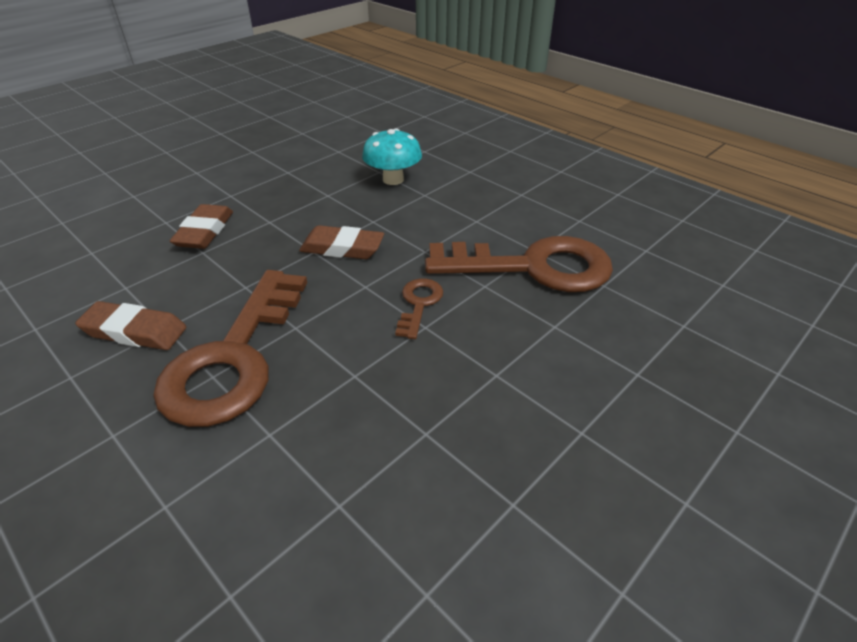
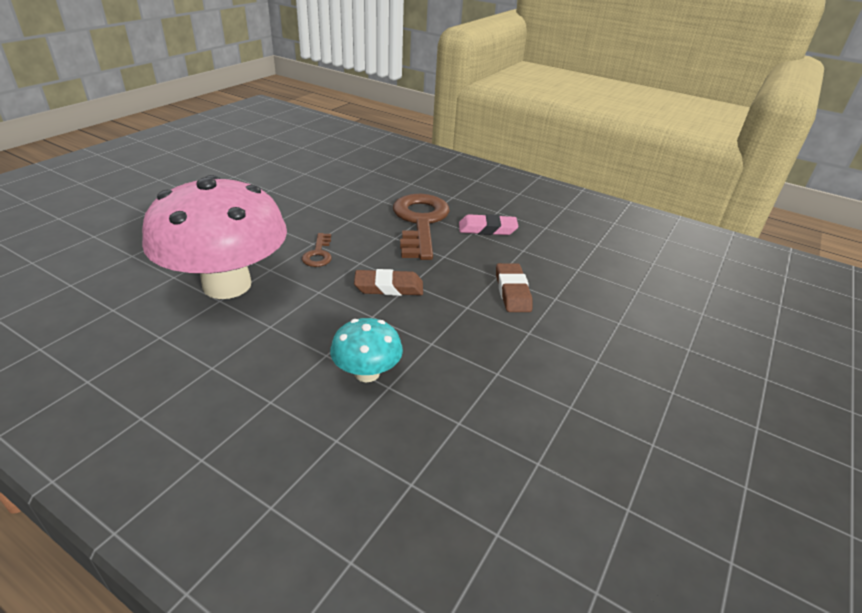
camera: 165 degrees right, 5 degrees down
(134, 331) = (487, 229): brown eraser -> pink eraser
(533, 267) = (227, 285): brown key -> pink mushroom

